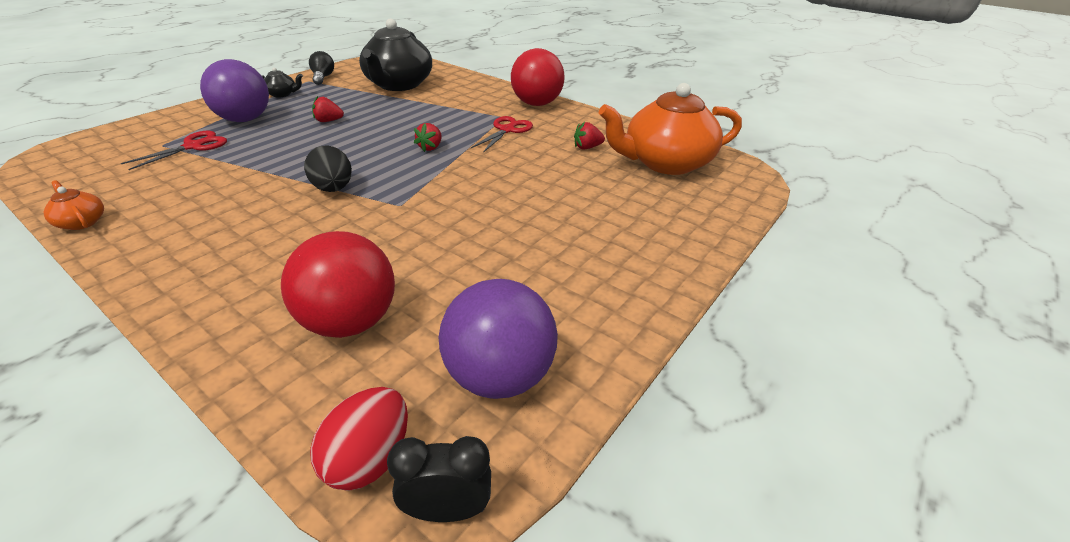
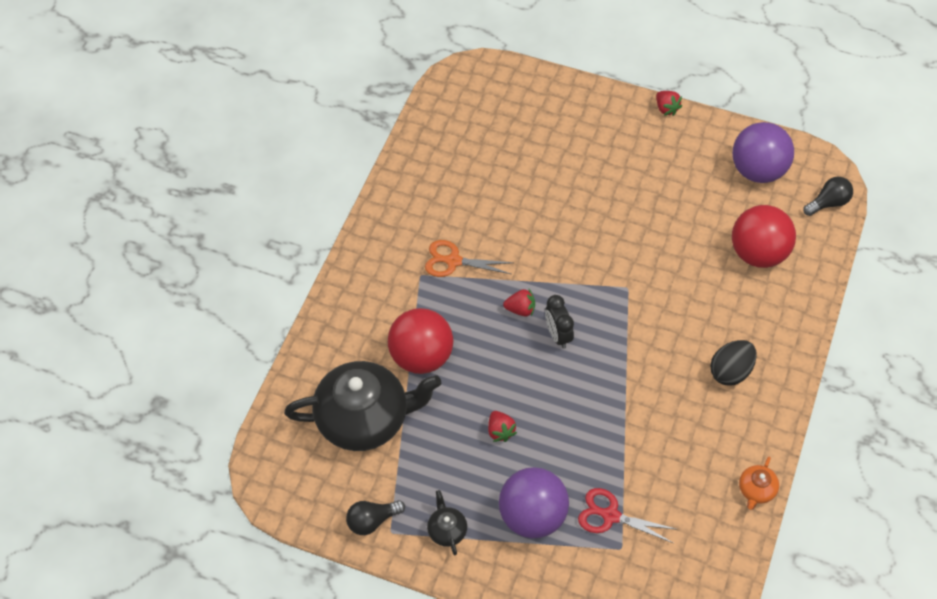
camera: 105 degrees left, 20 degrees up
(333, 189) = (627, 346): black egg -> black egg (730, 371)
(369, 458) = (828, 203): red egg -> black light bulb
(447, 510) = (833, 166): black clock -> black clock (558, 335)
(507, 130) = (453, 261): red scissors -> orange scissors
(536, 104) = (371, 255): red ball -> red ball (421, 356)
(587, 147) = (465, 188): red strawberry -> red strawberry (666, 108)
(665, 163) = (472, 127): orange teapot -> none

